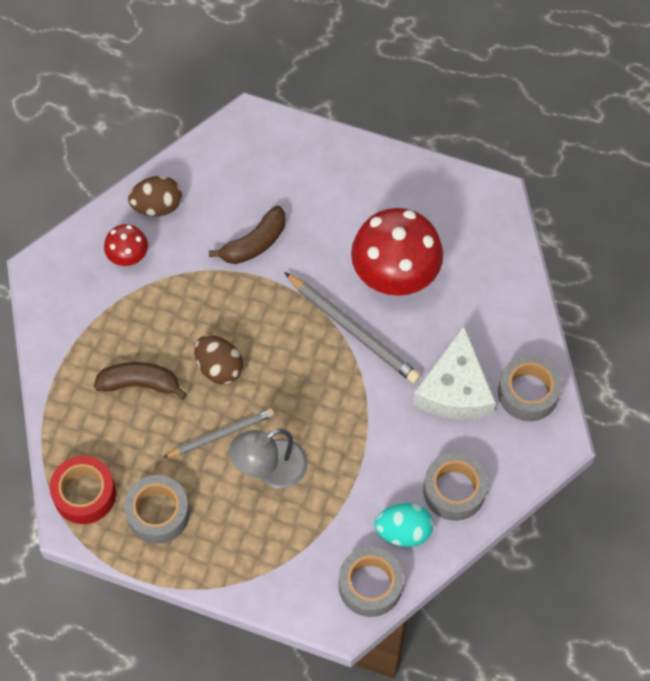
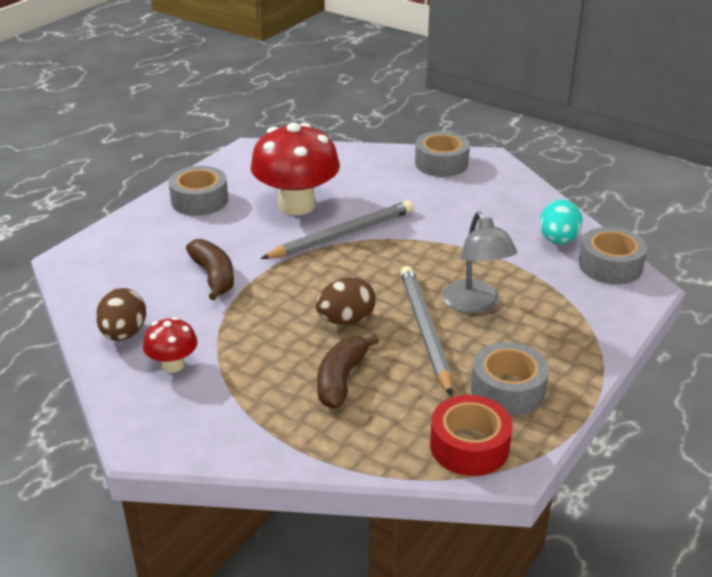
camera: 75 degrees left, 30 degrees down
(221, 434) = (425, 331): grey pencil -> grey pencil, size x1.53
(454, 490) = (523, 209): grey tape -> grey tape (199, 200)
(455, 389) = (425, 194): white cheese -> none

